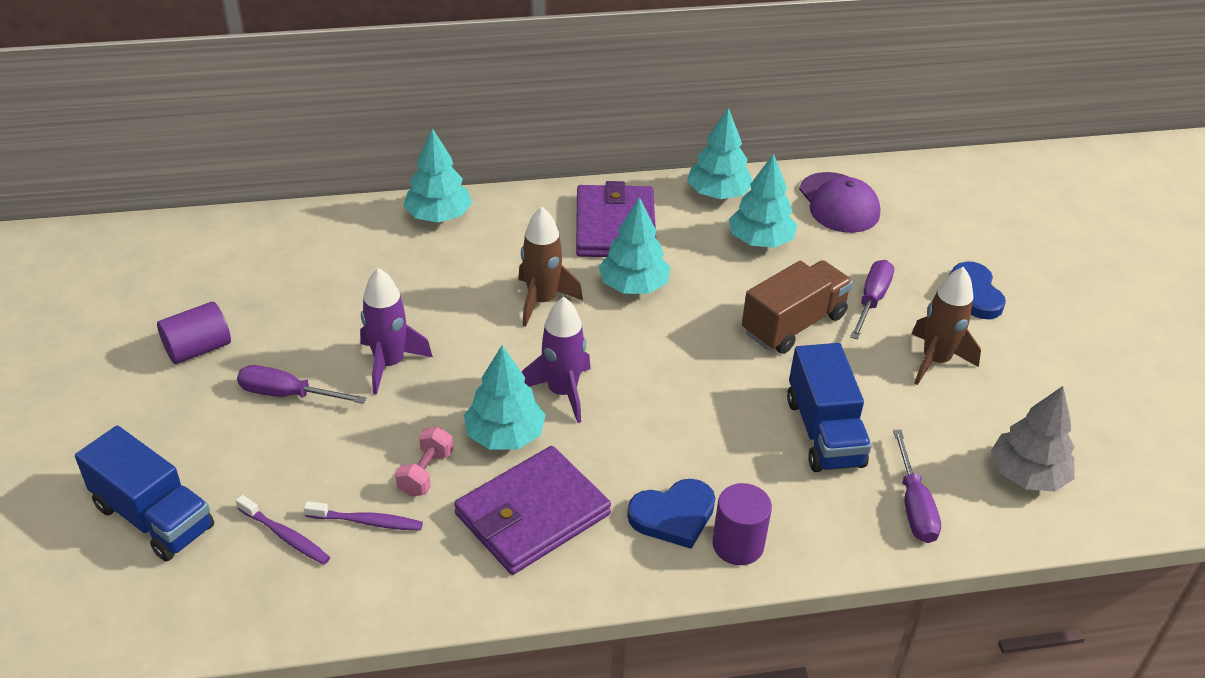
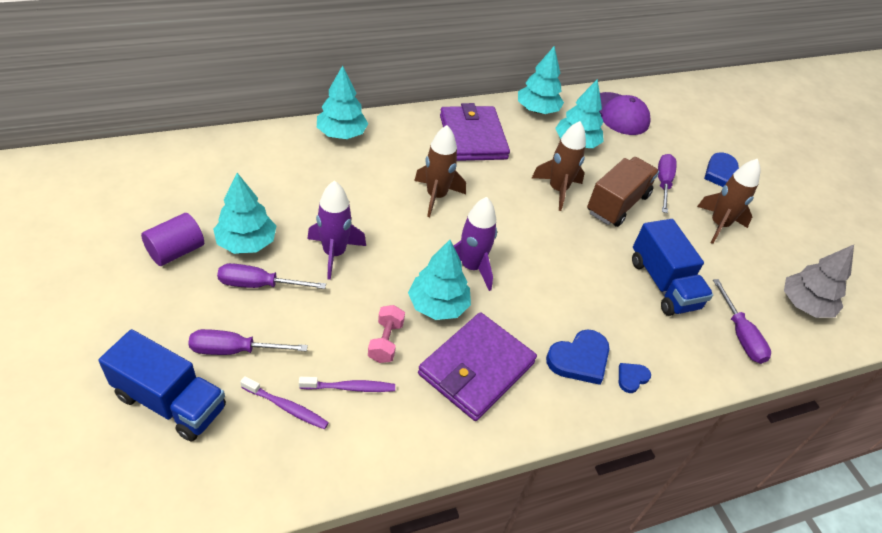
camera: 15 degrees left, 5 degrees up
(240, 467) = (235, 350): none -> purple screwdriver
(634, 286) = (499, 181): turquoise tree -> turquoise tree (246, 243)
(713, 301) = (557, 190): none -> brown rocket
(738, 545) = (632, 378): purple cylinder -> blue heart

